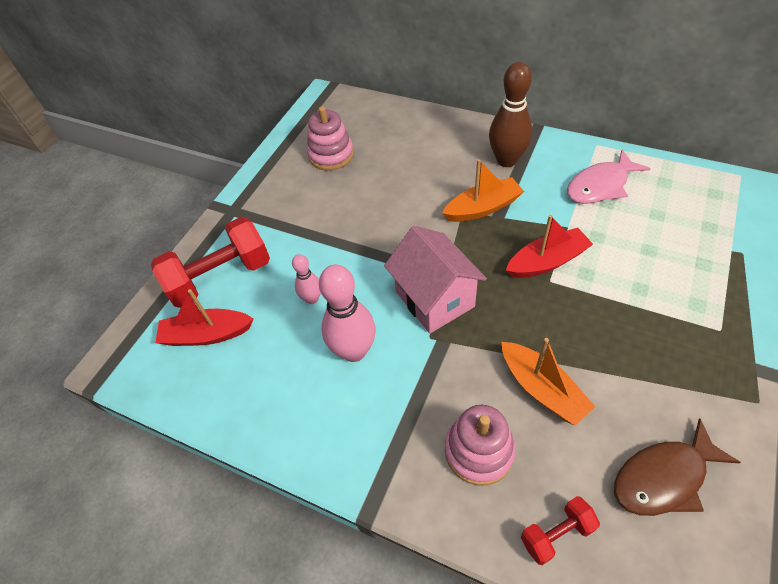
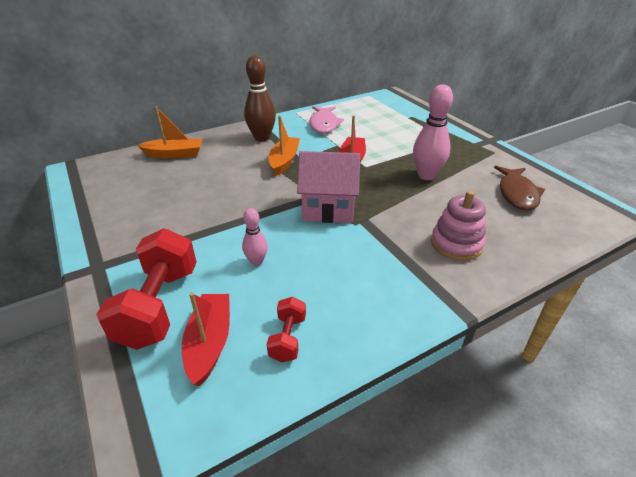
camera: 60 degrees left, 15 degrees down
(207, 335) = (209, 343): red boat -> red boat turned 150 degrees clockwise
(331, 155) = (137, 192): pink stacking toy -> none
(354, 351) = (328, 261): pink bowling pin -> pink bowling pin (426, 175)
(542, 389) = (434, 203): orange boat -> orange boat (174, 154)
(556, 534) = (529, 242): red dumbbell -> red dumbbell (288, 338)

